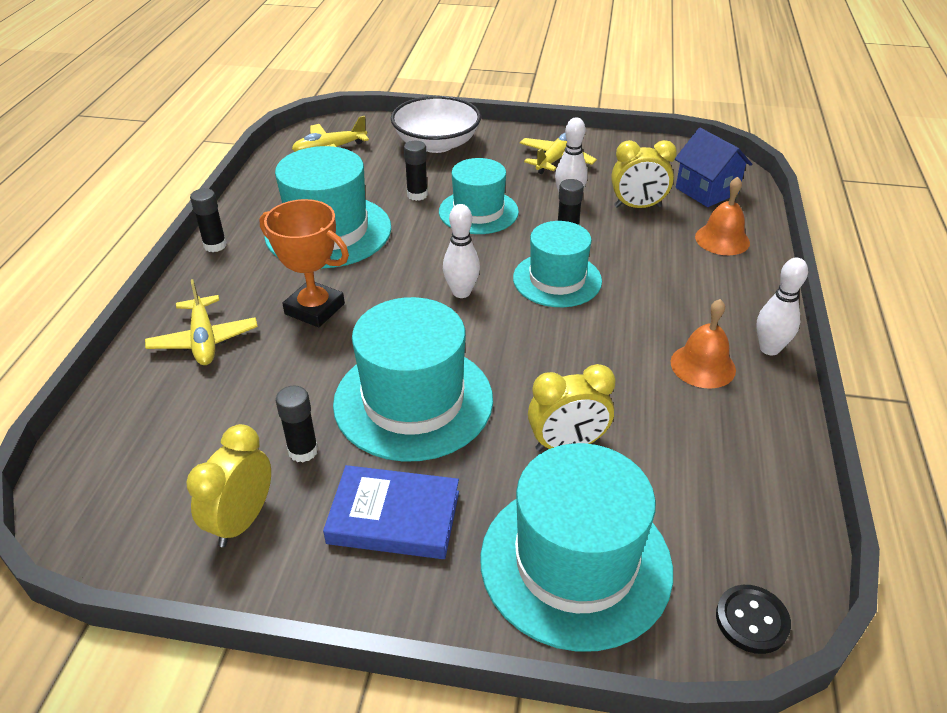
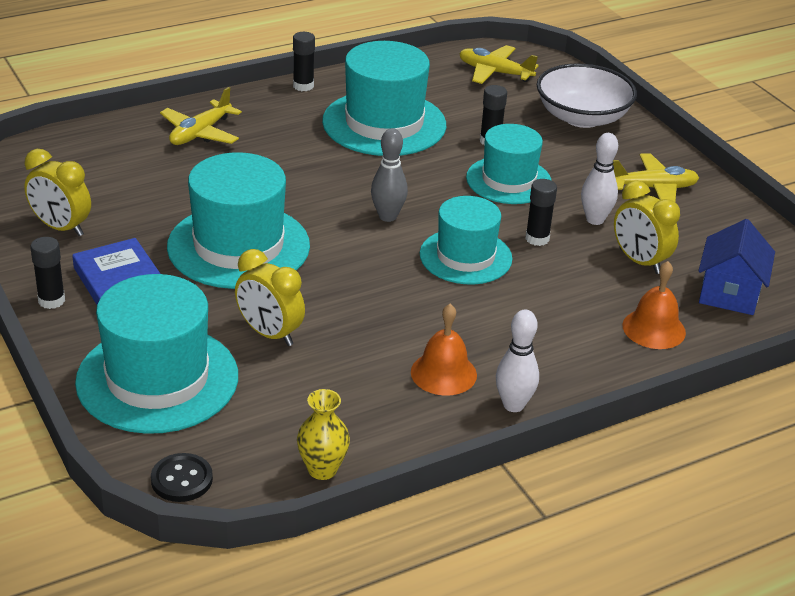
camera: 50 degrees right, 5 degrees down
(242, 521) = (61, 228): yellow clock -> yellow clock turned 135 degrees counterclockwise
(303, 451) = (142, 222): black glue stick -> black glue stick (51, 300)
(315, 309) = (286, 161): orange trophy -> none
(461, 292) = (387, 216): white bowling pin -> grey bowling pin
(791, 504) = (322, 469): none -> yellow vase

